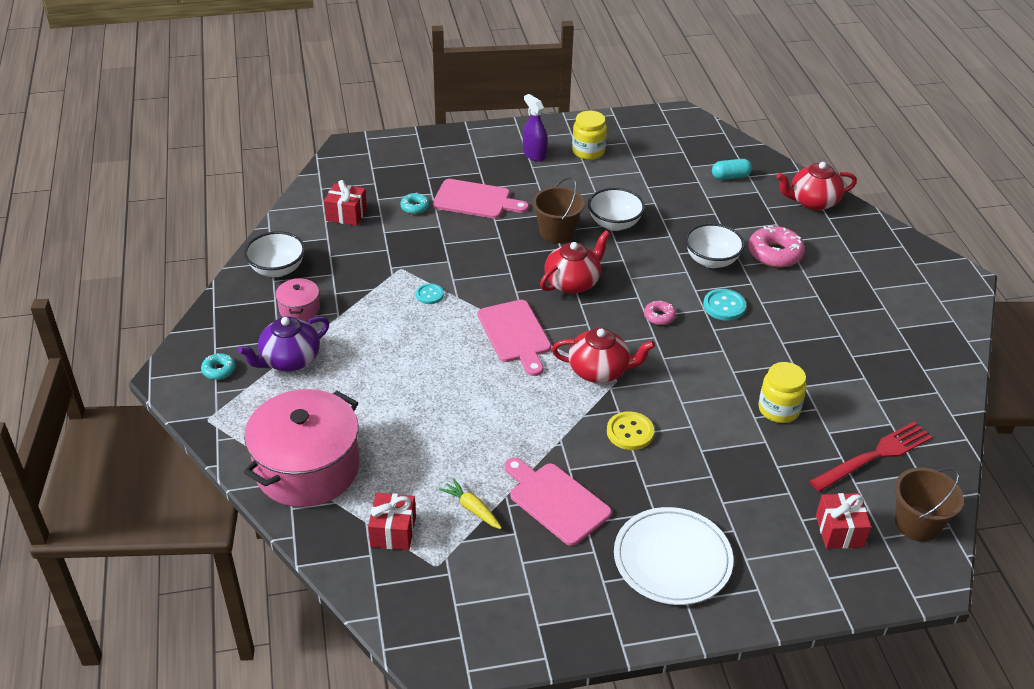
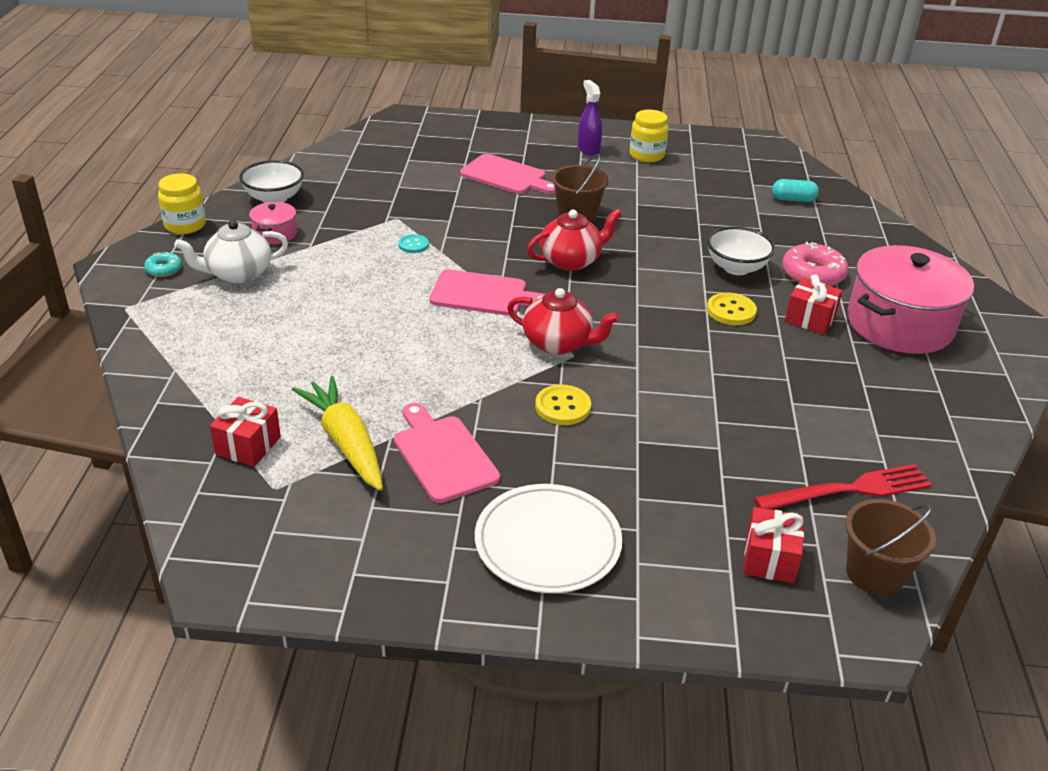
camera: 15 degrees right, 5 degrees down
(289, 360) = (238, 274): purple teapot -> white teapot
(307, 468) = (196, 369): pink pot -> pink pot (899, 324)
(346, 214) = (369, 167): red gift -> red gift (810, 319)
(415, 207) = (441, 172): turquoise donut -> none
(472, 509) = (346, 443): yellow carrot -> yellow carrot, size x1.93
(515, 334) = (483, 294): pink cutting board -> pink cutting board turned 75 degrees counterclockwise
(614, 223) = (643, 218): white bowl -> none
(659, 316) = (651, 307): pink donut -> none
(724, 306) = (731, 311): turquoise button -> yellow button
(778, 409) = (749, 419): yellow jar -> yellow jar (185, 225)
(812, 202) = (878, 236): red teapot -> none

